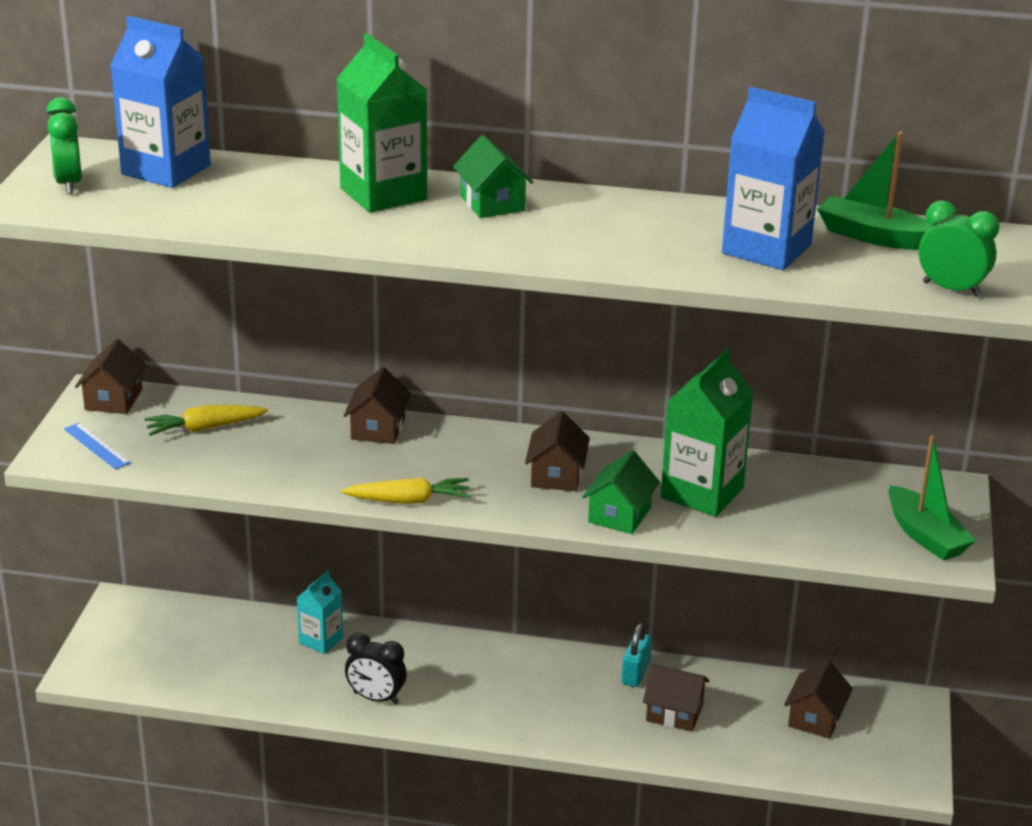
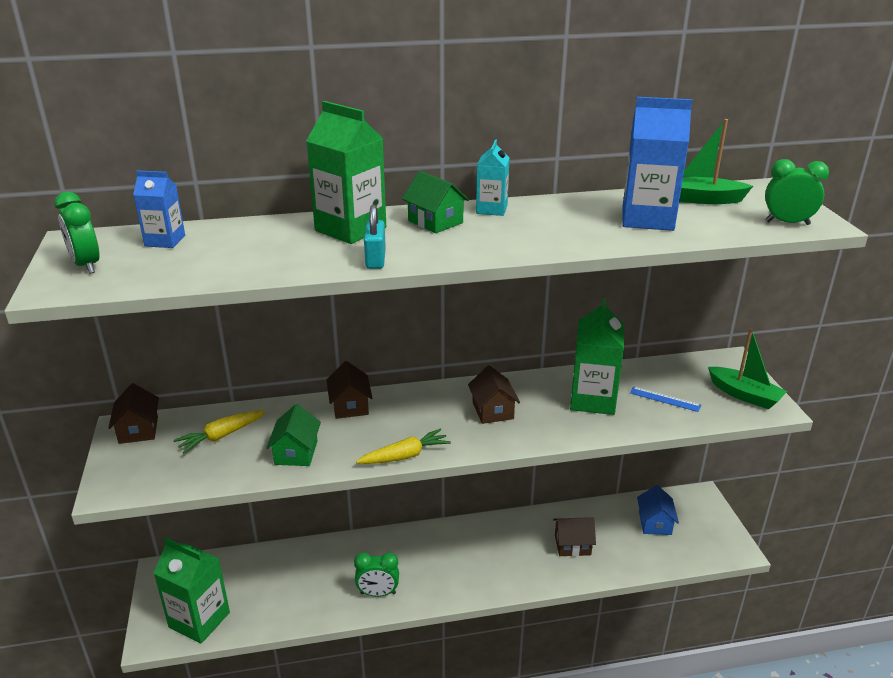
camera: 20 degrees left, 0 degrees up
(96, 446) = (141, 471): blue ruler -> blue ruler (665, 399)
(144, 667) = (199, 620): none -> green carton
(166, 170) = (165, 241): blue carton -> blue carton, size x0.57
(321, 640) = (319, 559): turquoise carton -> turquoise carton (491, 209)
(376, 698) = (378, 593): black clock -> green clock
(619, 515) = (553, 429): green house -> green house (296, 452)
(635, 673) = (533, 523): turquoise padlock -> turquoise padlock (375, 259)
(815, 718) = (655, 523): brown house -> blue house

